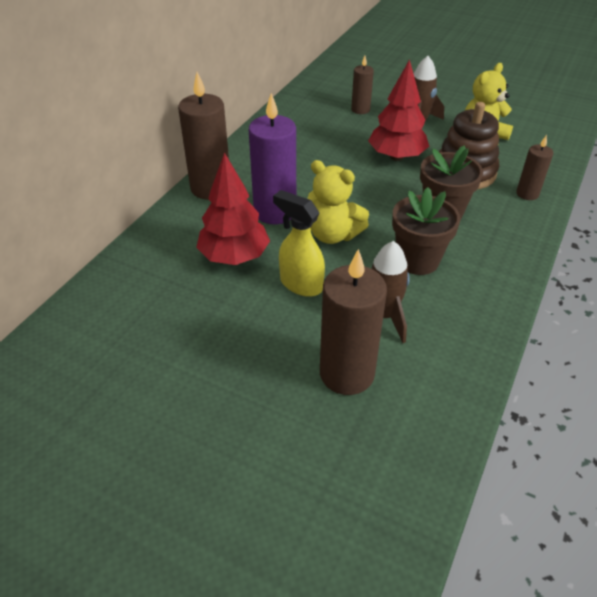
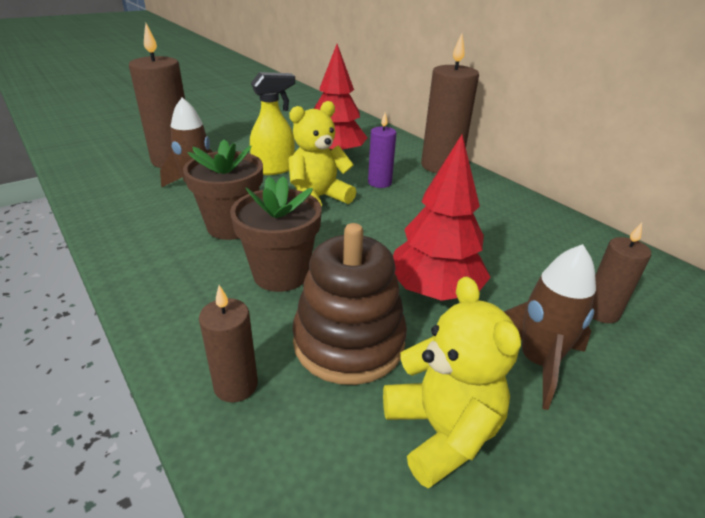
camera: 115 degrees right, 10 degrees down
(275, 212) = (379, 183): purple candle -> purple candle, size x0.54

